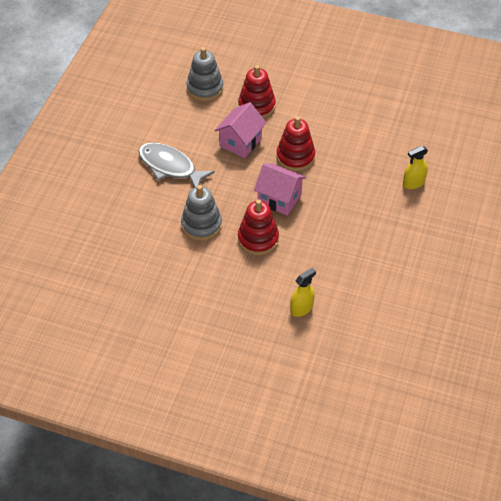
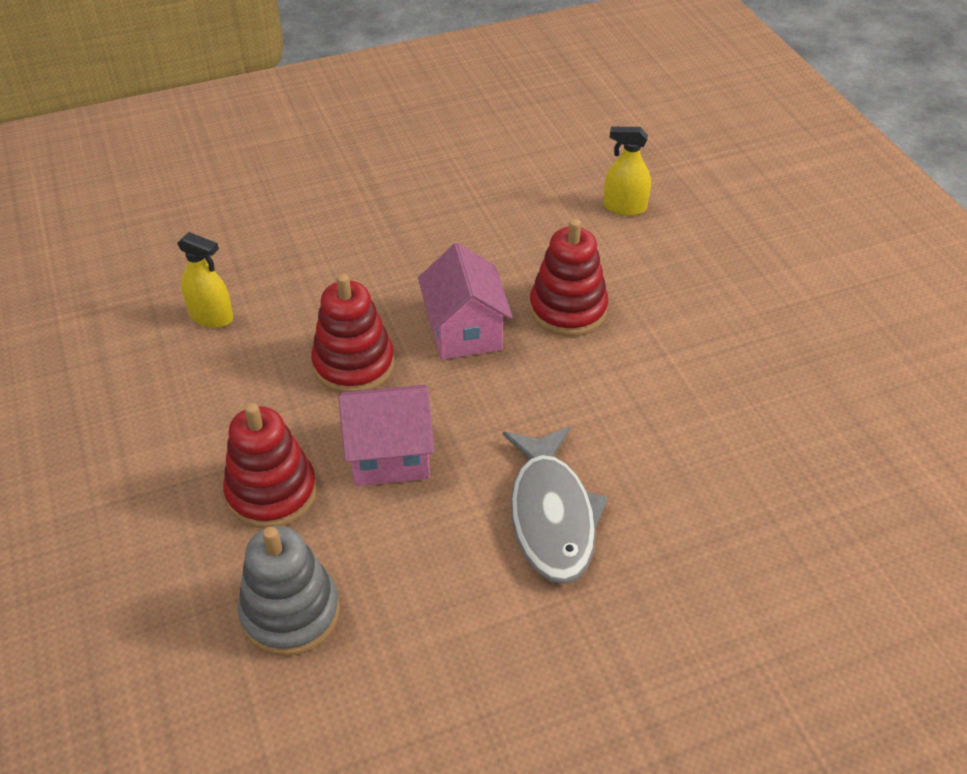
camera: 130 degrees left, 5 degrees down
(201, 225) = (619, 387): grey stacking toy -> none
(413, 183) = (282, 216): yellow spray bottle -> yellow spray bottle (211, 316)

